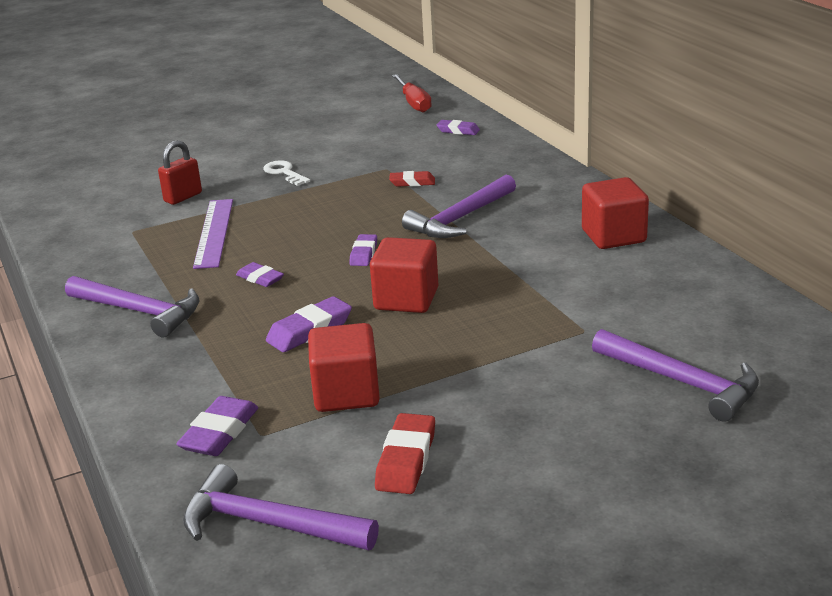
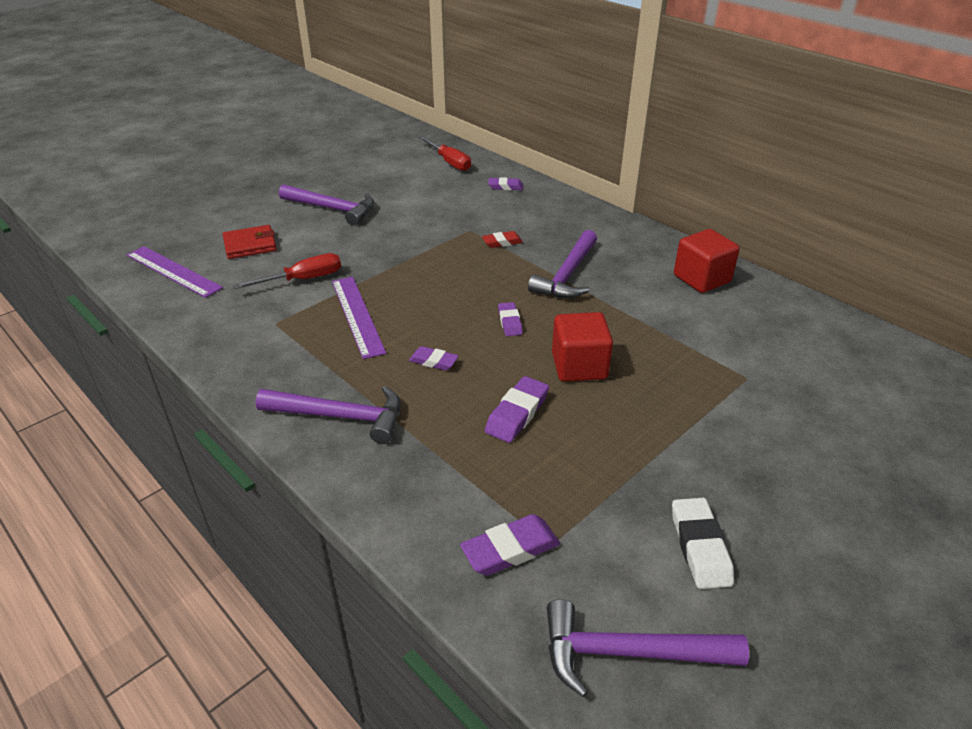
camera: 20 degrees left, 10 degrees up
(67, 179) = (173, 271): none -> purple ruler
(153, 163) = (250, 245): none -> red wallet
(183, 197) = (302, 279): red padlock -> red screwdriver
(219, 433) = (510, 549): purple eraser -> purple eraser turned 60 degrees clockwise
(284, 173) = (382, 243): white key -> none
(346, 393) = (597, 480): red cube -> none
(406, 460) = (700, 547): red eraser -> white eraser
(681, 382) = (857, 419): purple hammer -> purple hammer (332, 209)

